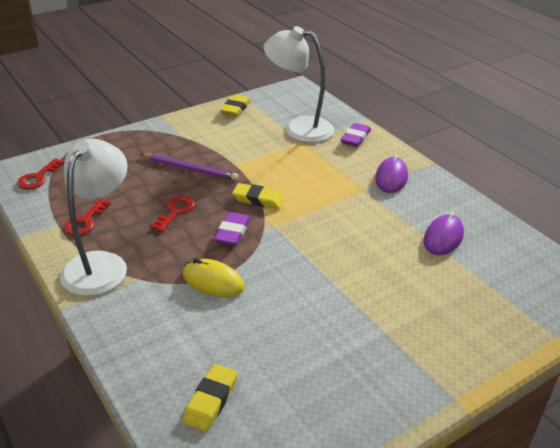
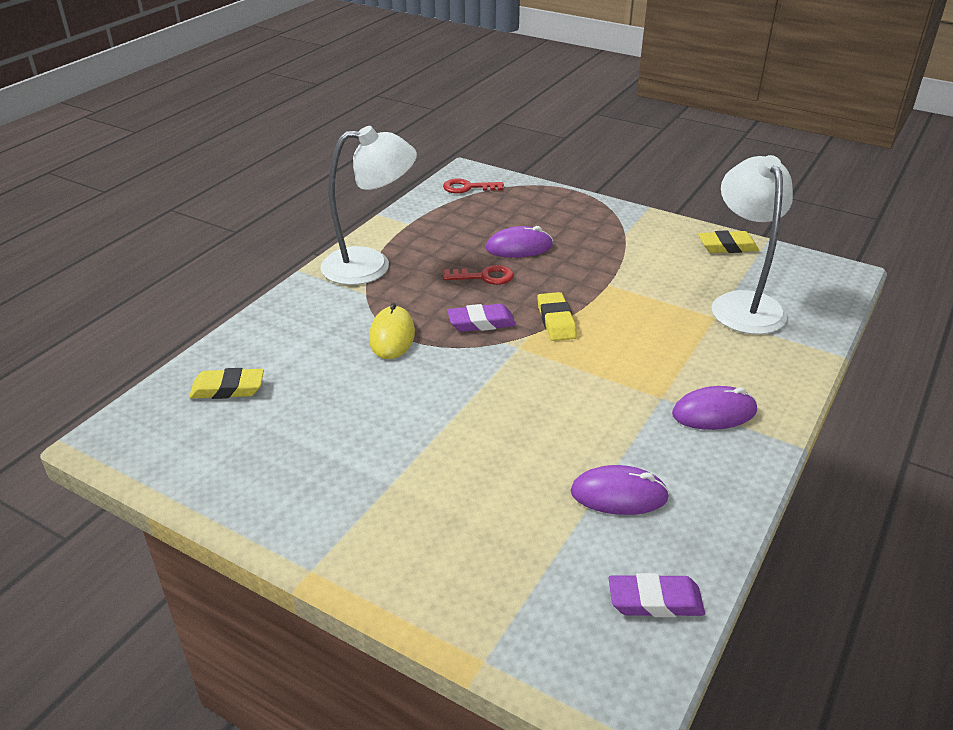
camera: 65 degrees right, 0 degrees up
(85, 221) = (424, 235): red key -> none
(153, 183) = (519, 247): none -> purple mouse
(190, 169) = (568, 259): purple pencil -> none
(355, 138) = (777, 356): purple eraser -> purple eraser (655, 601)

